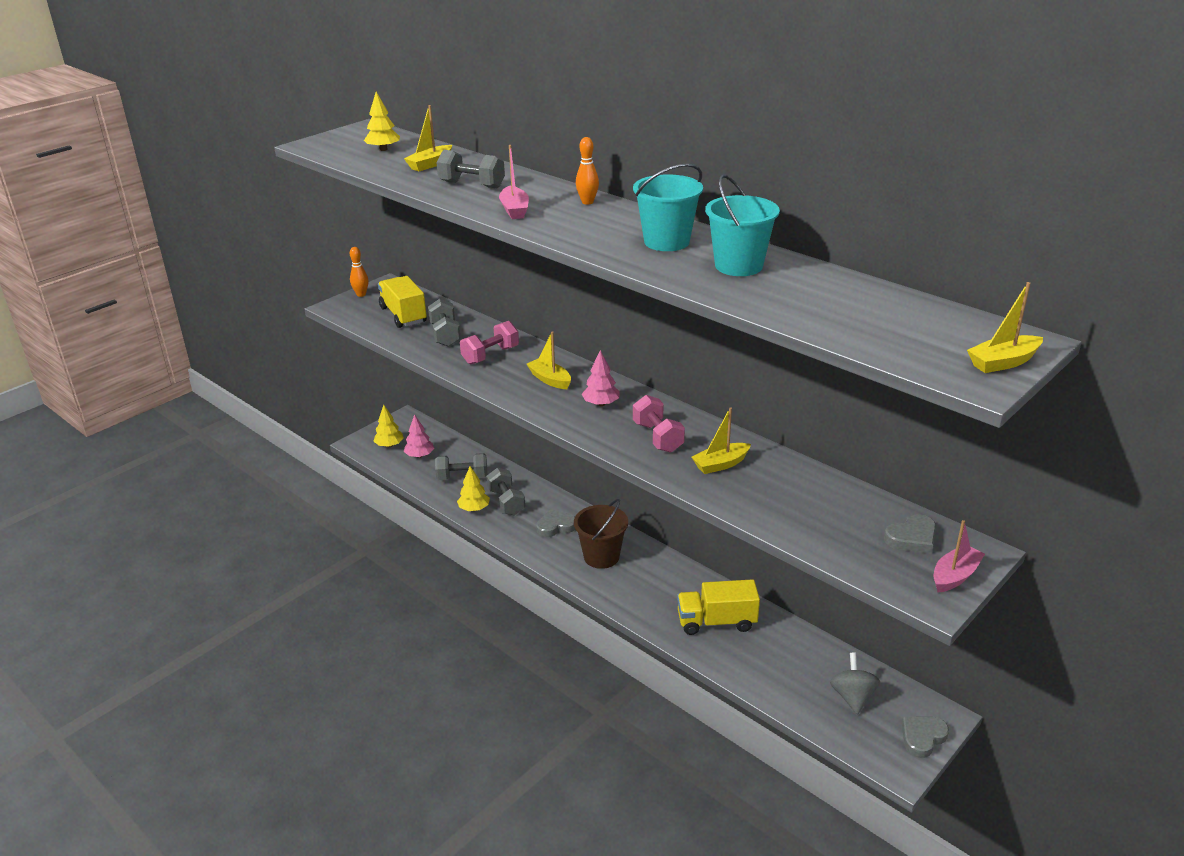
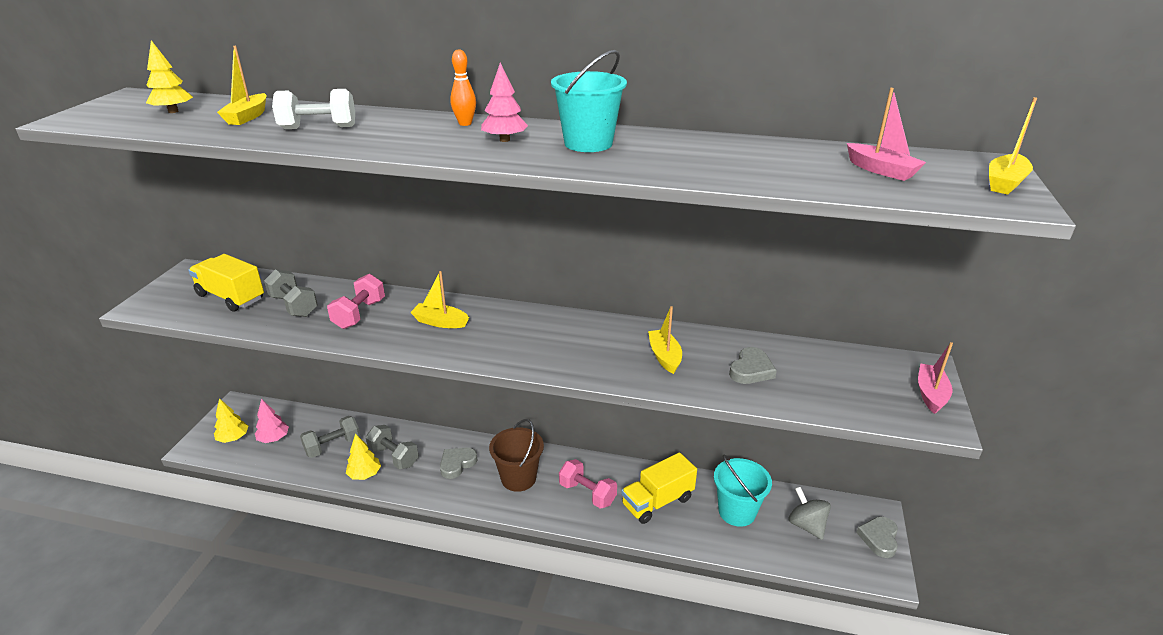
camera: 30 degrees left, 0 degrees up
(361, 294) = (164, 287): orange bowling pin -> none
(472, 185) = (318, 128): grey dumbbell -> white dumbbell
(514, 210) = (394, 142): pink boat -> pink boat (881, 170)
(601, 404) = (509, 331): pink tree -> pink tree (504, 140)
(657, 437) = (588, 348): pink dumbbell -> pink dumbbell (587, 493)
(720, 464) = (664, 357): yellow boat -> yellow boat turned 135 degrees clockwise
(738, 266) = (682, 151): turquoise bucket -> turquoise bucket (737, 512)
(912, 538) = (870, 372): grey heart -> grey heart (751, 370)

